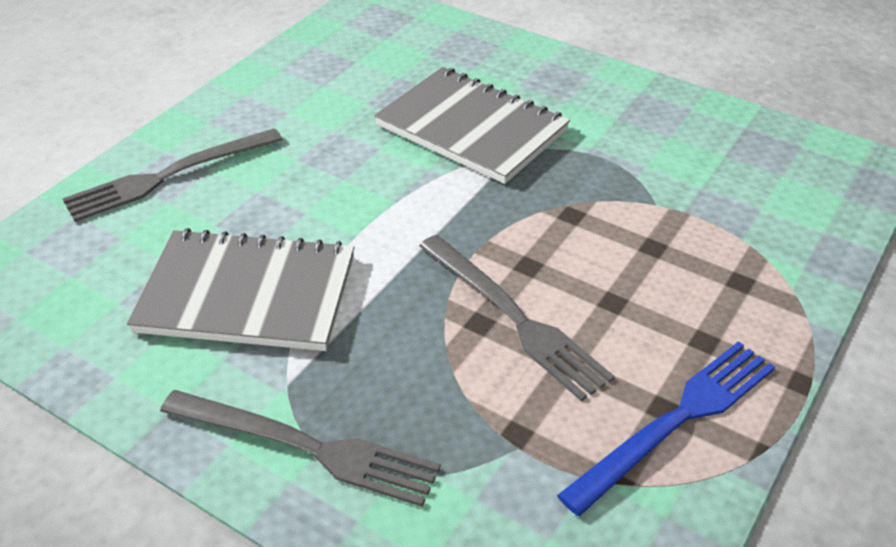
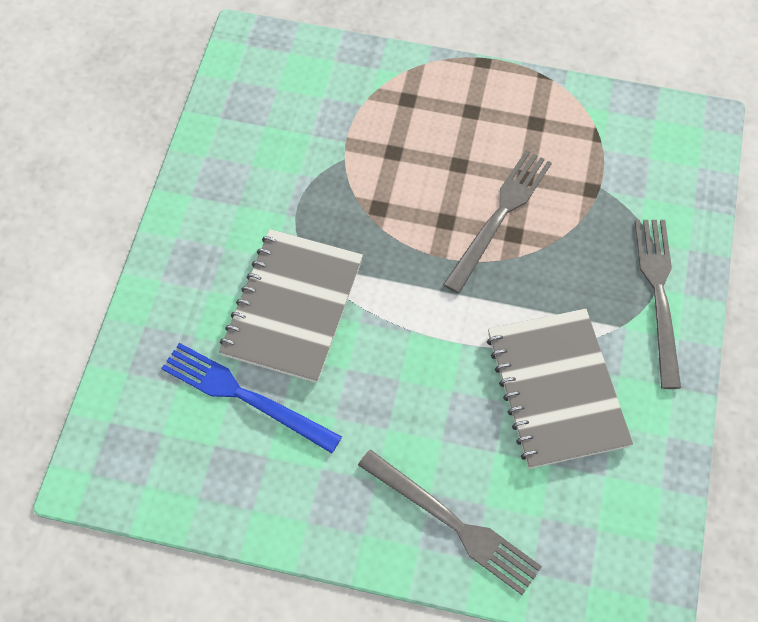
camera: 110 degrees left, 20 degrees up
(676, 420) = (542, 116): blue fork -> blue fork (244, 396)

